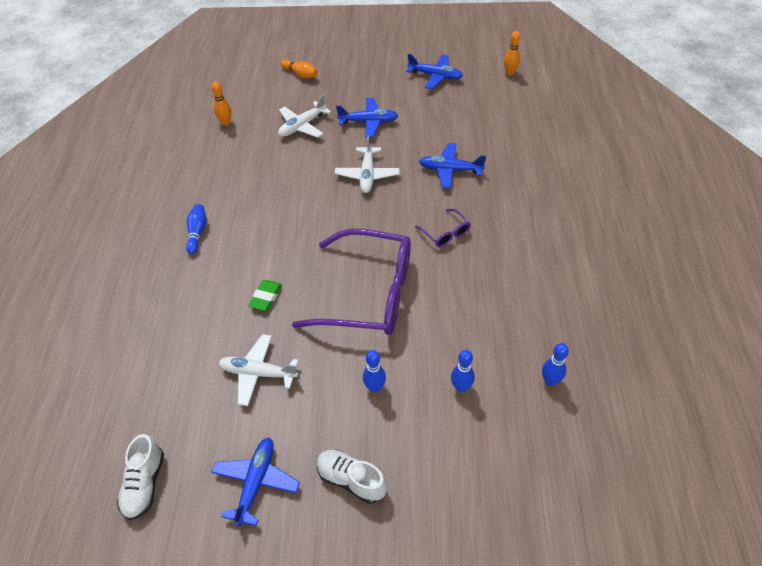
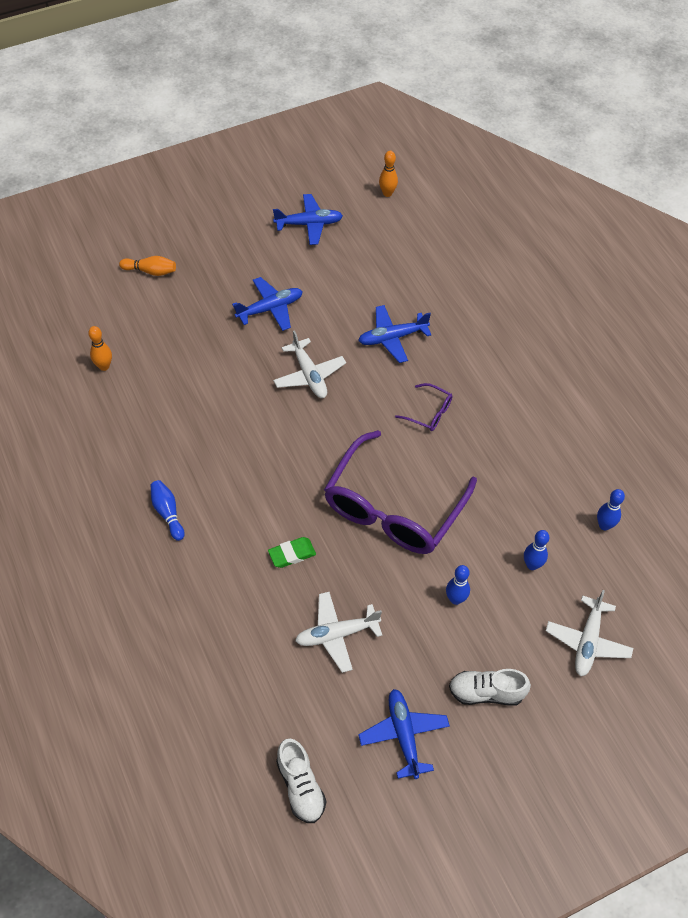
camera: 30 degrees left, 5 degrees up
(266, 297) = (292, 554): green eraser -> green eraser turned 75 degrees clockwise
(302, 126) = (198, 339): white plane -> white plane (587, 641)
(369, 294) = (393, 508): purple glasses -> purple glasses turned 135 degrees clockwise

